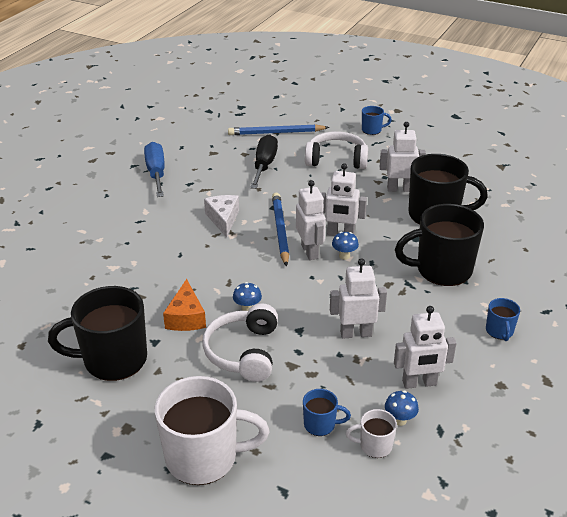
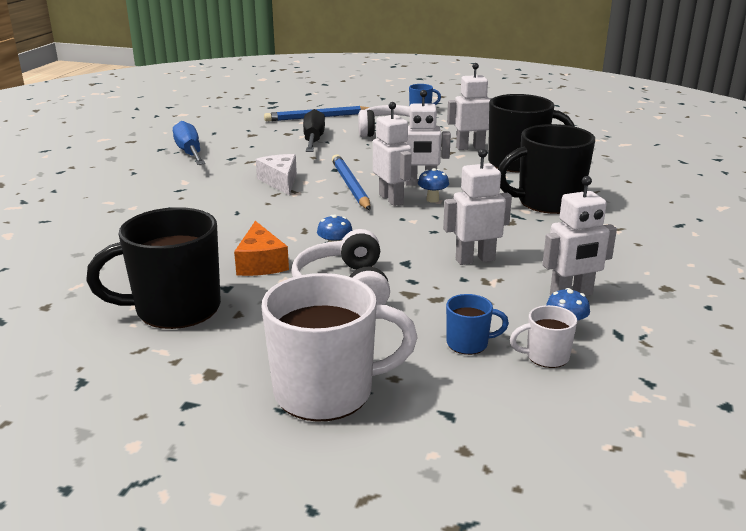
camera: 10 degrees left, 10 degrees down
(499, 331) = (638, 244): blue mug -> none

